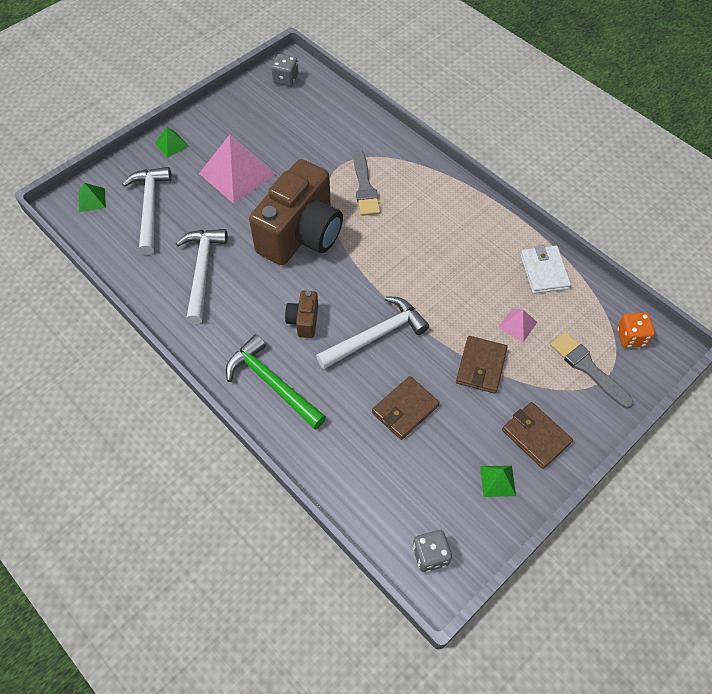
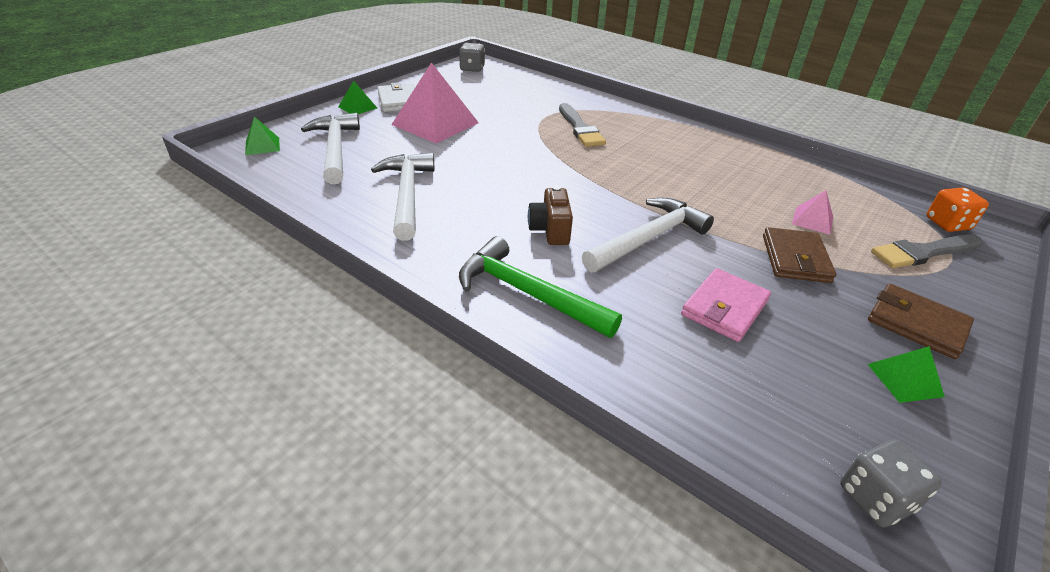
camera: 10 degrees left, 20 degrees down
(301, 234) = (522, 162): brown camera -> none
(405, 409) = (724, 308): brown wallet -> pink wallet
(544, 271) = (809, 178): white wallet -> white wallet (399, 101)
(587, 368) = (923, 252): grey brush -> grey brush turned 60 degrees counterclockwise

